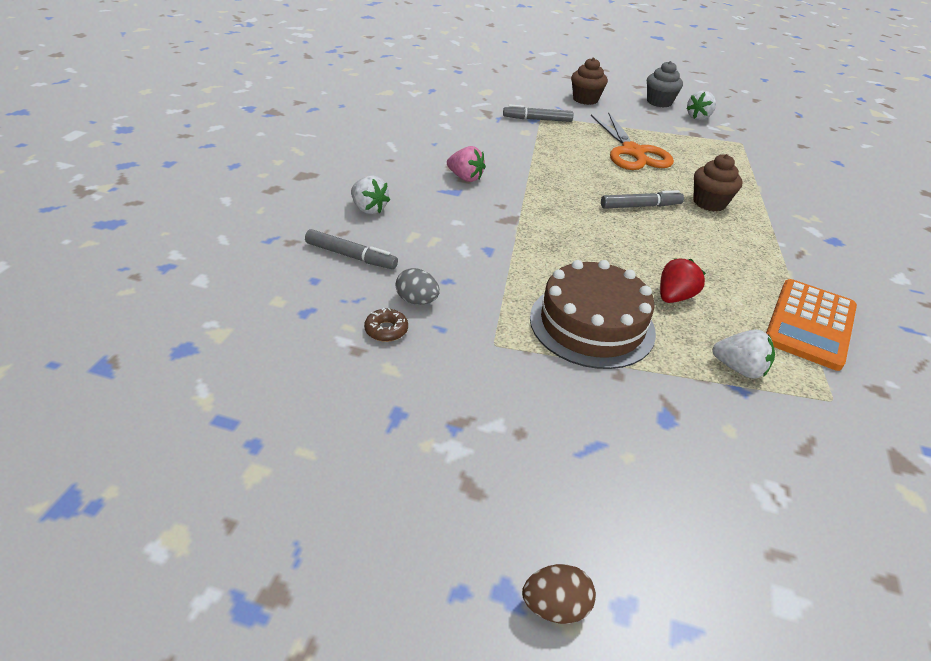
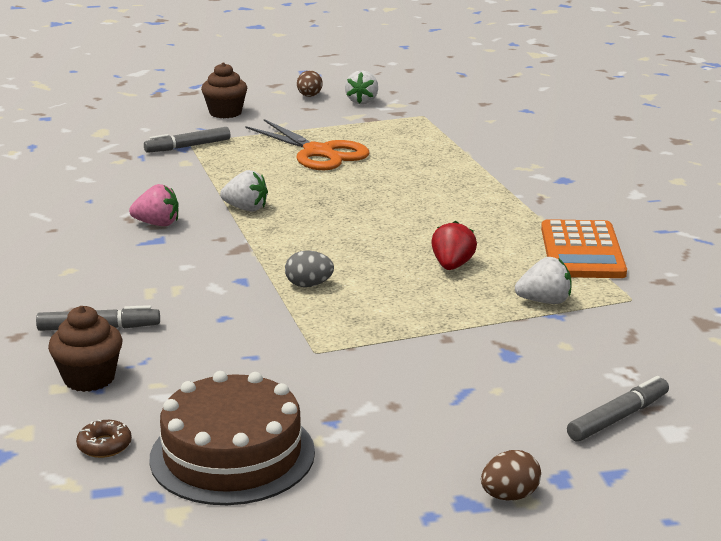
camera: 25 degrees left, 15 degrees down
(369, 209) = (75, 282): white strawberry -> white strawberry (246, 209)
(386, 330) = (198, 374): brown donut -> brown donut (104, 445)
(417, 301) = (207, 343): grey egg -> grey egg (309, 285)
(592, 324) = (393, 309): brown cake -> brown cake (232, 454)
(640, 206) = (364, 200): grey marker -> grey marker (618, 418)
(659, 102) = (309, 96): grey cupcake -> brown egg
(709, 203) = (429, 179): brown cupcake -> brown cupcake (89, 378)

